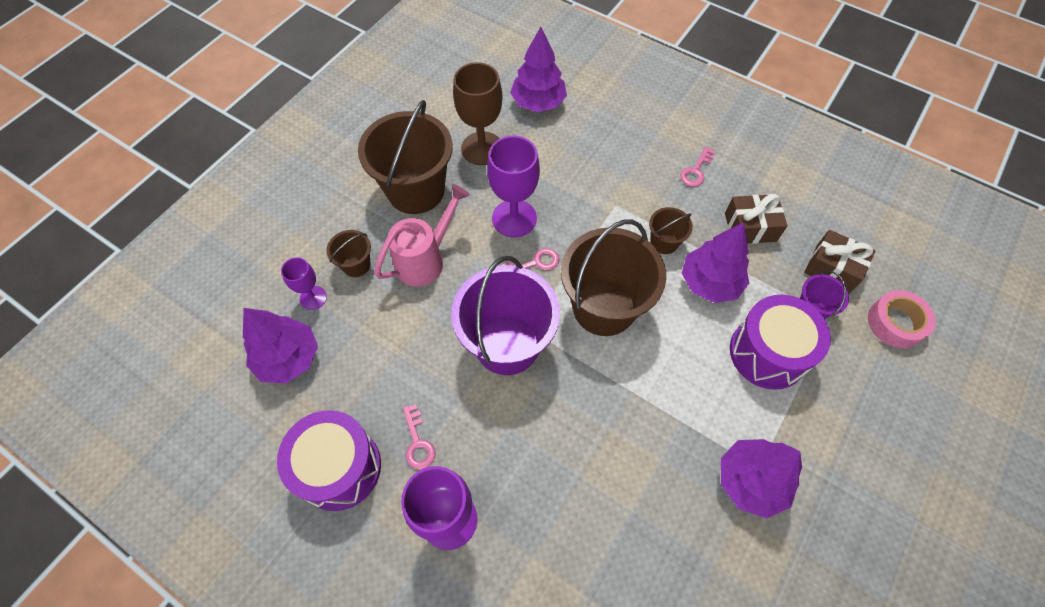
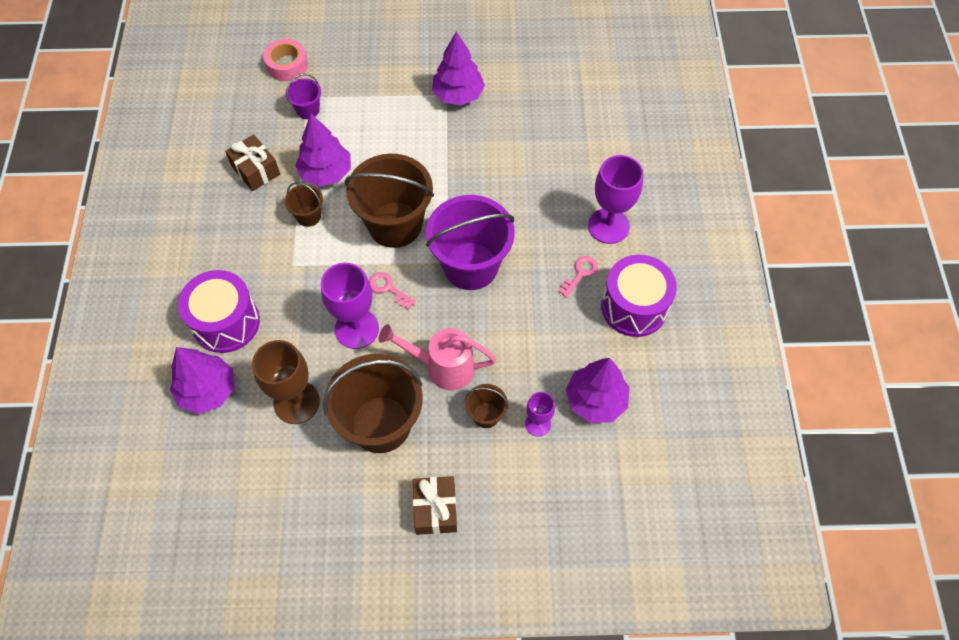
camera: 125 degrees left, 0 degrees up
(696, 171) = (217, 228): pink key -> none
(768, 353) = (361, 119): purple drum -> purple drum (226, 322)
(832, 269) = (263, 110): brown gift -> brown gift (435, 509)

